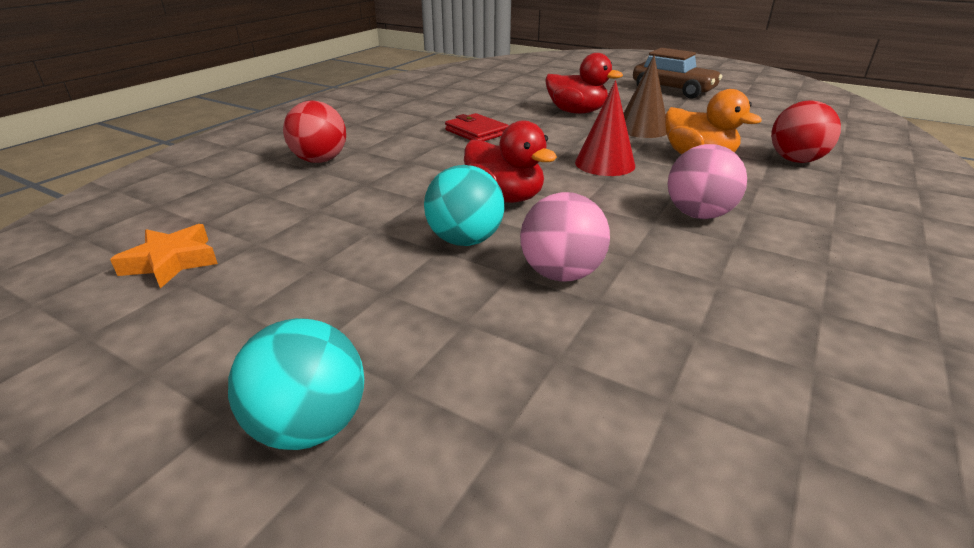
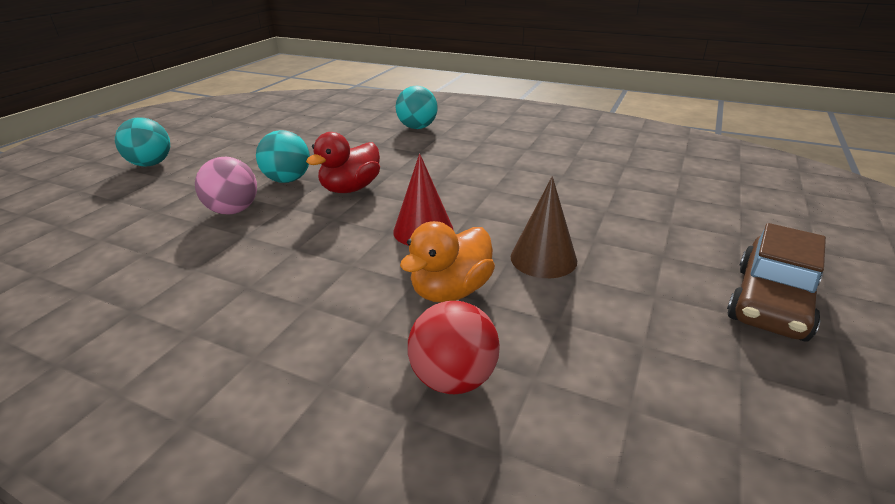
camera: 85 degrees right, 0 degrees up
(172, 262) = (289, 120): orange star -> none
(320, 160) = (417, 127): red ball -> turquoise ball
(476, 132) = (494, 170): red wallet -> none
(576, 112) = (587, 217): red duck -> none
(698, 215) = (302, 273): pink ball -> none

